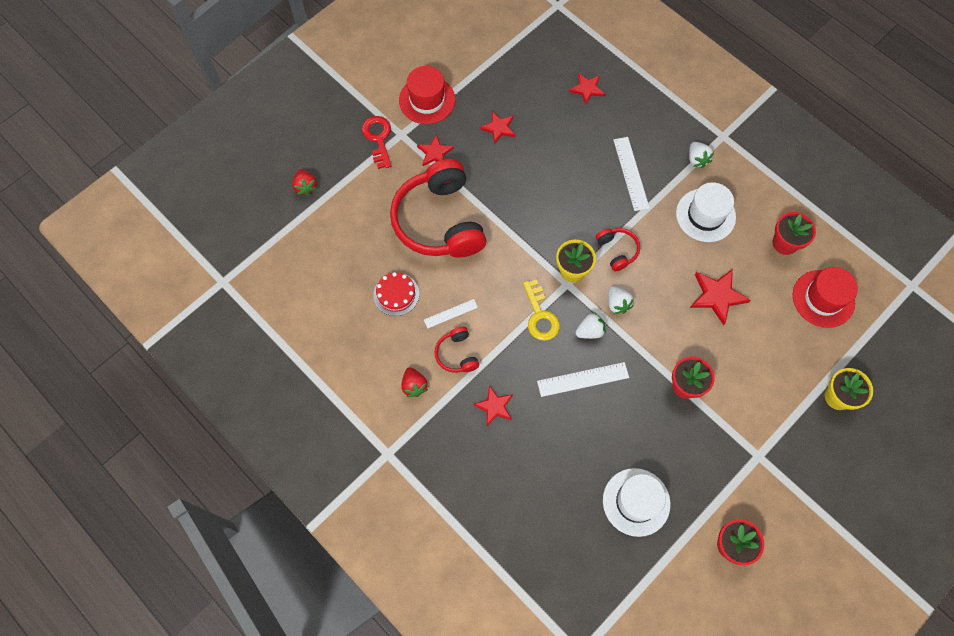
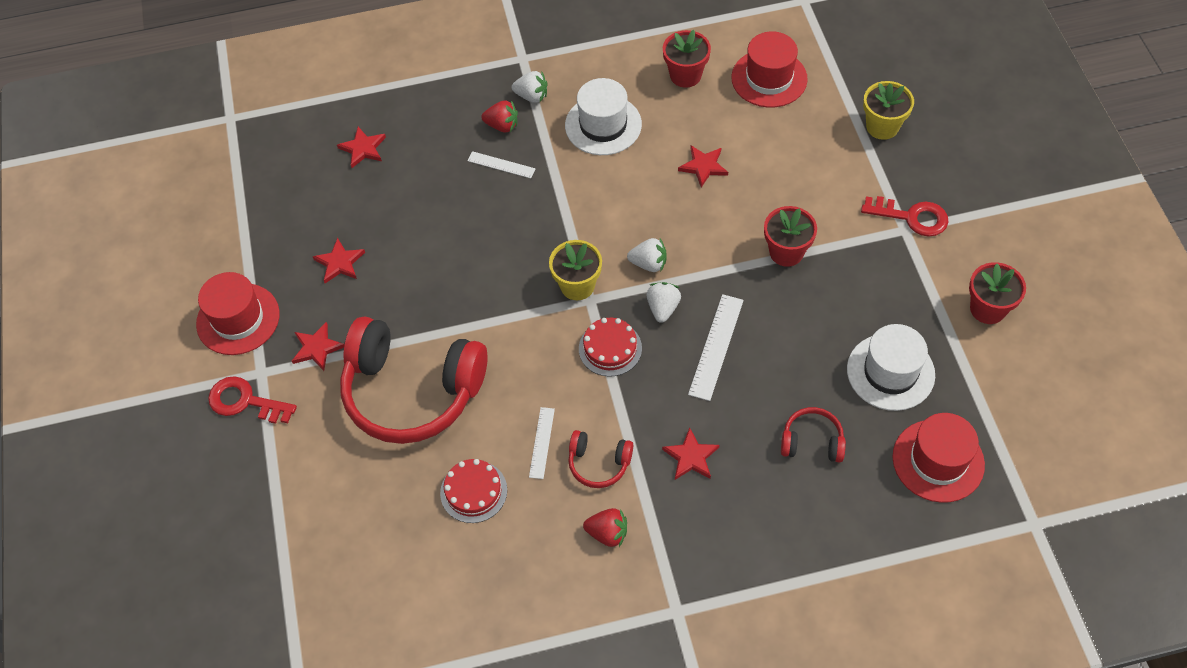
camera: 55 degrees left, 10 degrees down
(305, 187) = (244, 524): red strawberry -> red strawberry (502, 125)
(540, 315) = (610, 348): yellow key -> red cake
(588, 566) = (938, 461): none -> red hat
(617, 250) = (585, 229): red headphones -> red headphones (812, 441)
(630, 173) = (501, 165): white ruler -> white ruler, size x0.62
(717, 296) = (703, 166): red star -> red star, size x0.66
(772, 455) = (911, 217): none -> red key

